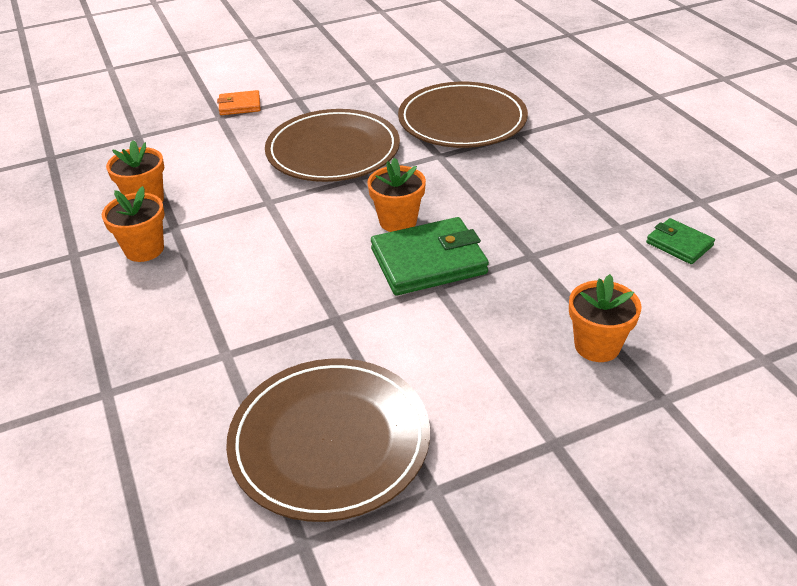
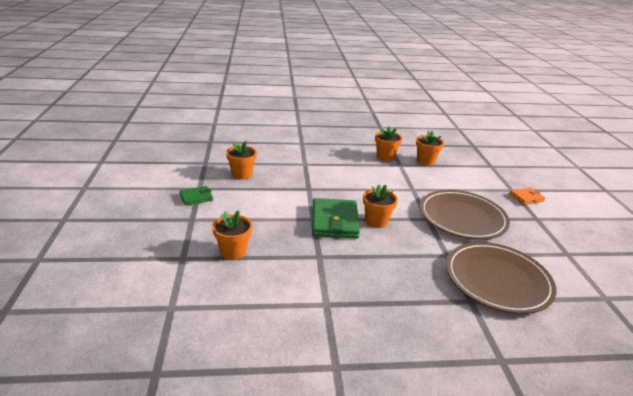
camera: 105 degrees right, 10 degrees down
(240, 106) = (526, 197): orange wallet -> orange wallet turned 60 degrees clockwise
(329, 441) = (242, 174): brown plate -> orange flower pot
(679, 244) = (291, 325): green wallet -> green wallet (196, 197)

